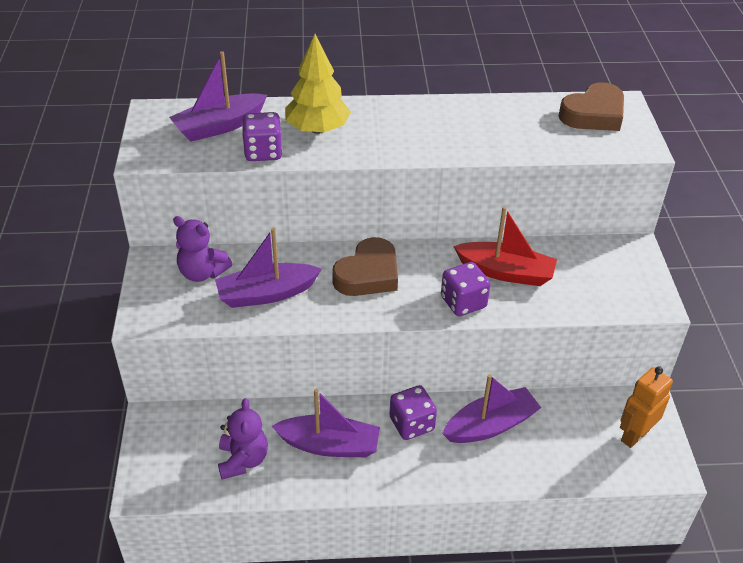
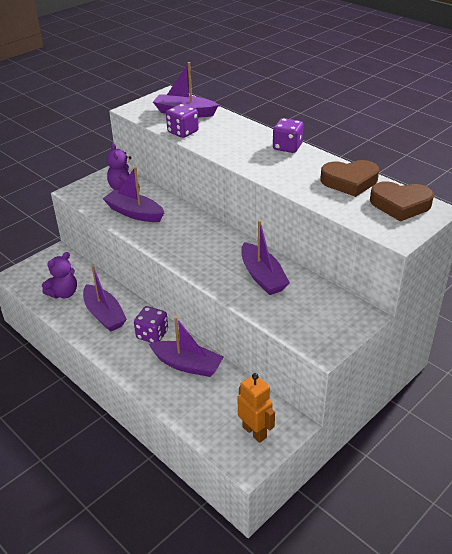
camera: 50 degrees right, 5 degrees down
(317, 129) = (226, 135): yellow tree -> none
(368, 274) = (192, 233): brown heart -> brown heart (349, 181)
(463, 302) = (215, 275): purple dice -> purple dice (287, 147)
(505, 272) = (262, 276): red boat -> purple boat
(634, 435) = (254, 432): orange robot -> orange robot turned 45 degrees clockwise

